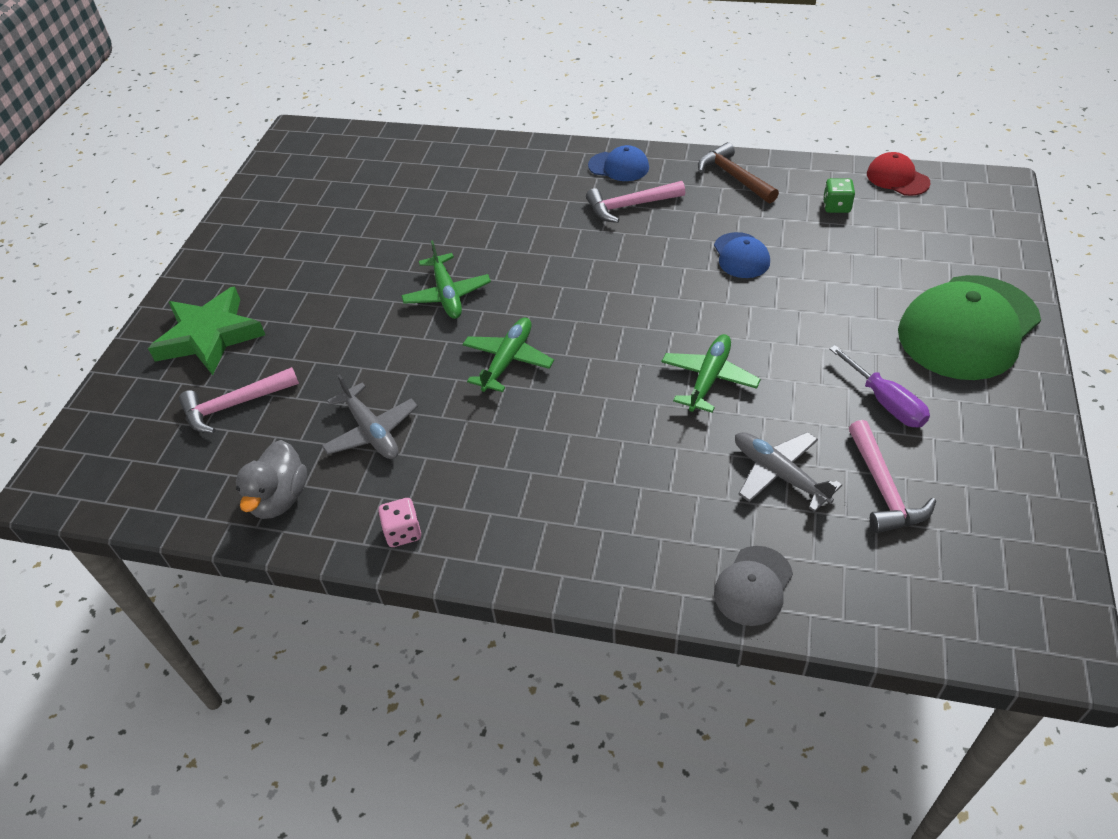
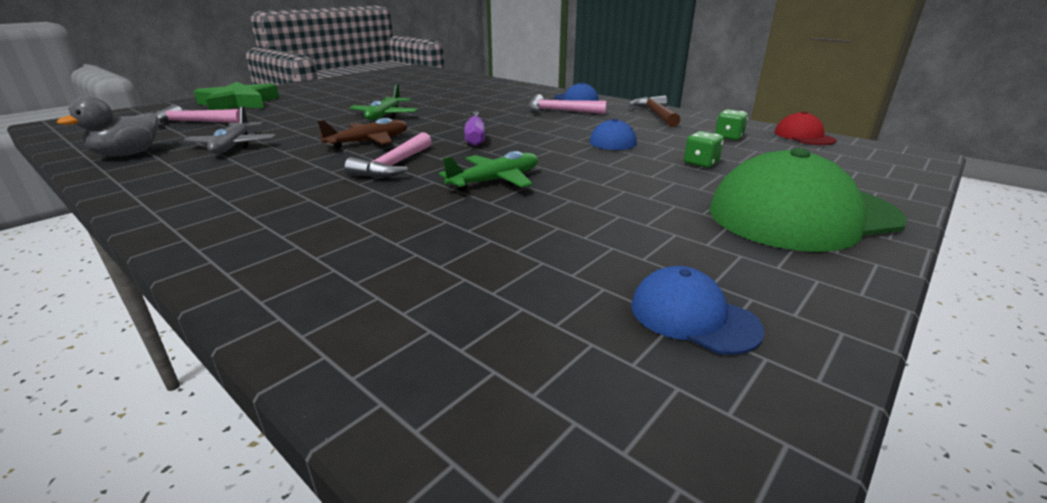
camera: 25 degrees right, 20 degrees down
(403, 532) = (148, 185): pink dice -> none
(508, 360) = (369, 142): green plane -> brown plane
(753, 586) = (312, 306): grey cap -> none
(779, 474) = (469, 244): grey plane -> none
(848, 272) = (701, 163): none -> green dice
(883, 488) = (564, 287): pink hammer -> pink hammer (394, 165)
(885, 402) = (647, 233): purple screwdriver -> purple screwdriver (475, 138)
(973, 478) = (693, 316): none -> blue cap

